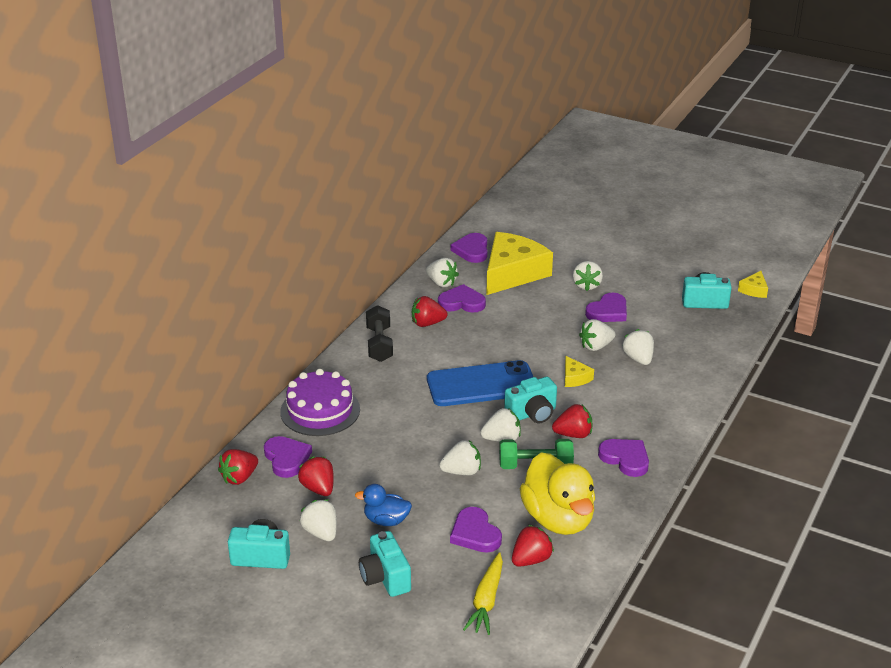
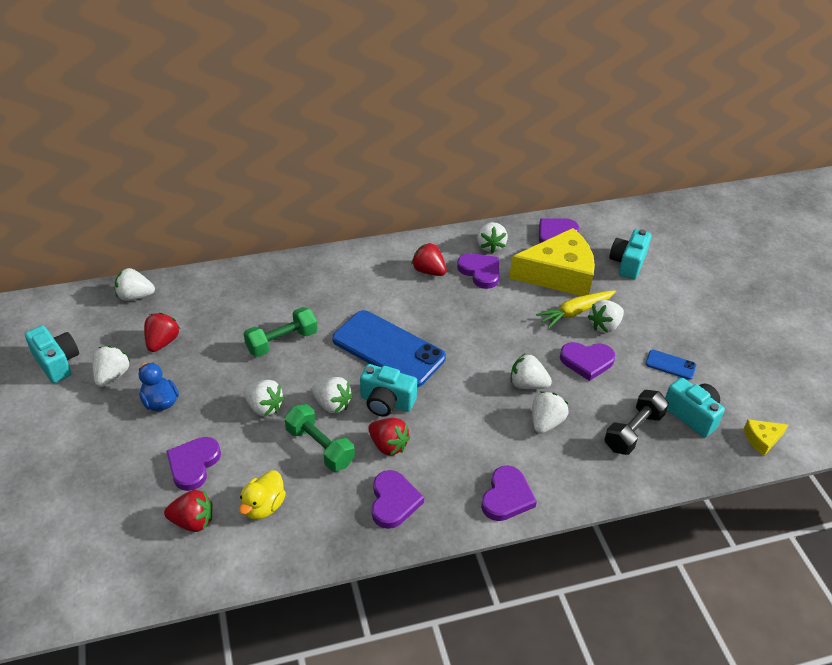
camera: 45 degrees right, 10 degrees up
(239, 478) = (135, 296): red strawberry -> white strawberry
(287, 458) = (180, 305): purple heart -> purple heart (506, 497)
(320, 410) = (255, 285): purple cake -> none
(379, 344) = (370, 263): black dumbbell -> black dumbbell (633, 431)
(385, 577) = (91, 445): turquoise camera -> turquoise camera (627, 263)
(404, 429) = (282, 341): none -> green dumbbell
(486, 601) = (114, 525): yellow carrot -> yellow carrot (575, 312)
(558, 519) = (263, 506): yellow duck -> yellow duck, size x0.52
(575, 378) = (466, 398): yellow cheese -> none
(654, 283) = (670, 365): none -> blue phone

